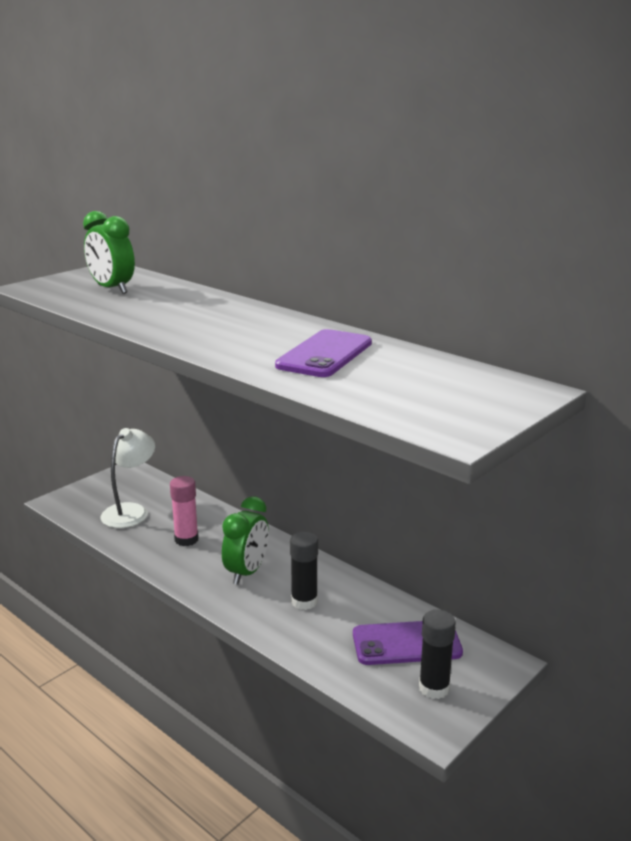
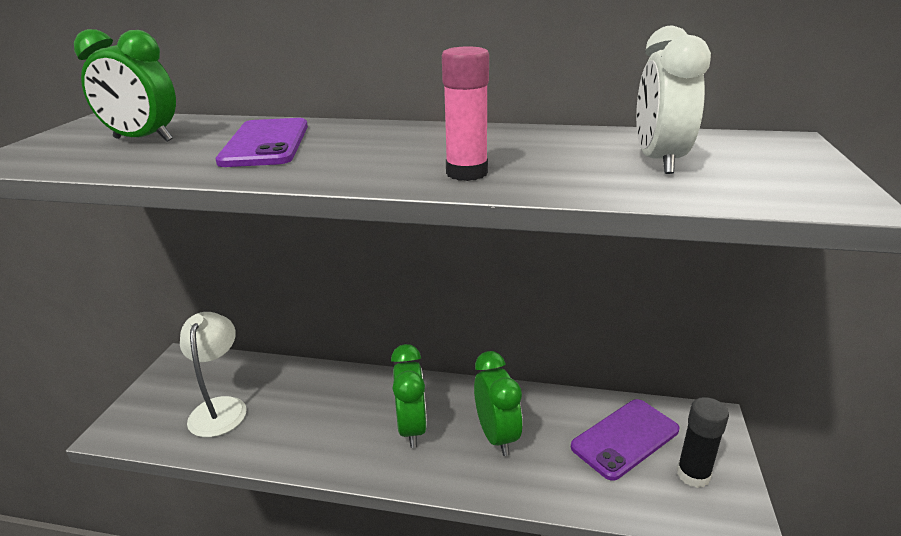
camera: 30 degrees left, 5 degrees up
(186, 539) = (314, 417): pink glue stick -> pink glue stick (466, 173)
(304, 601) = (496, 436): black glue stick -> green clock
(325, 354) = (534, 154): purple phone -> purple phone (266, 143)
(396, 380) = (659, 161): none -> white clock

